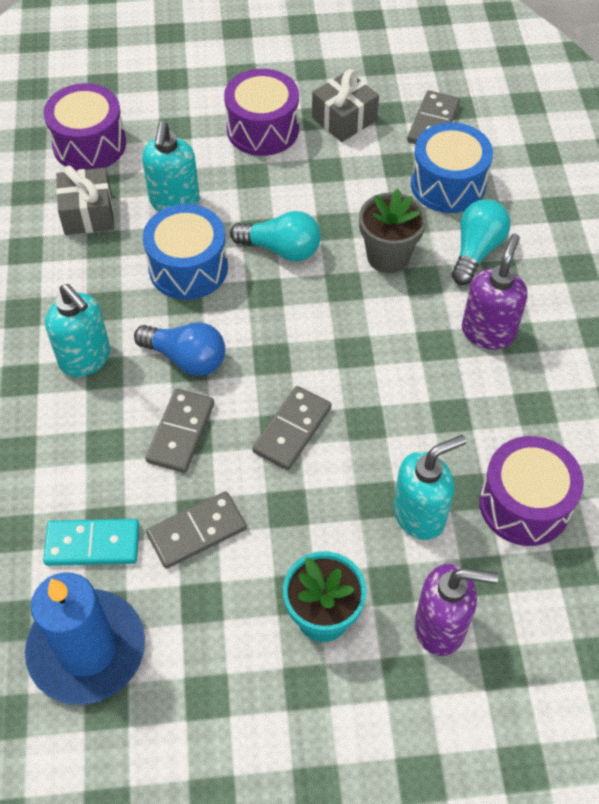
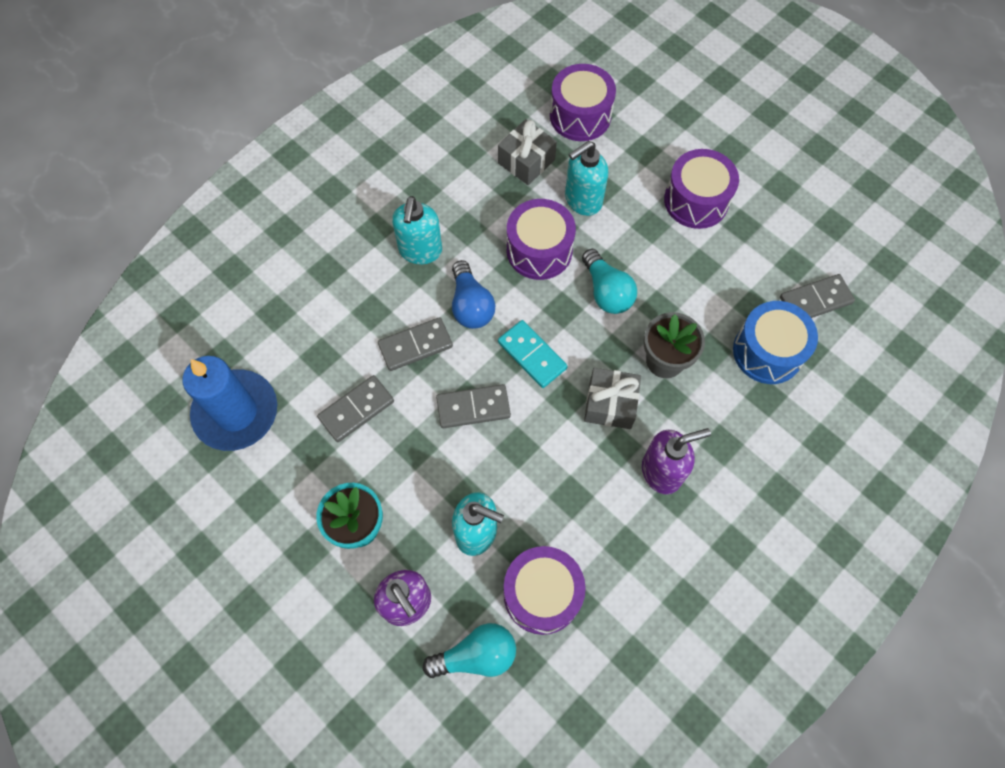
camera: 50 degrees right, 10 degrees up
(92, 544) = (301, 360): turquoise domino -> turquoise domino (532, 355)
(188, 268) = (539, 250): blue drum -> purple drum
(197, 531) = (356, 409): grey domino -> grey domino turned 60 degrees counterclockwise
(344, 119) = (758, 242): grey gift -> grey gift (610, 404)
(476, 251) = (726, 413): turquoise light bulb -> turquoise light bulb (476, 655)

